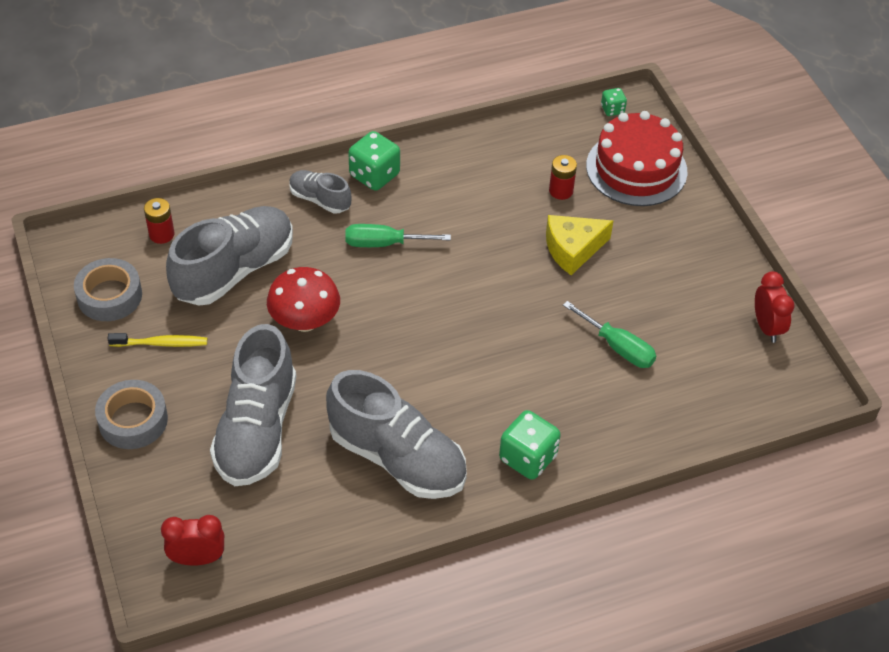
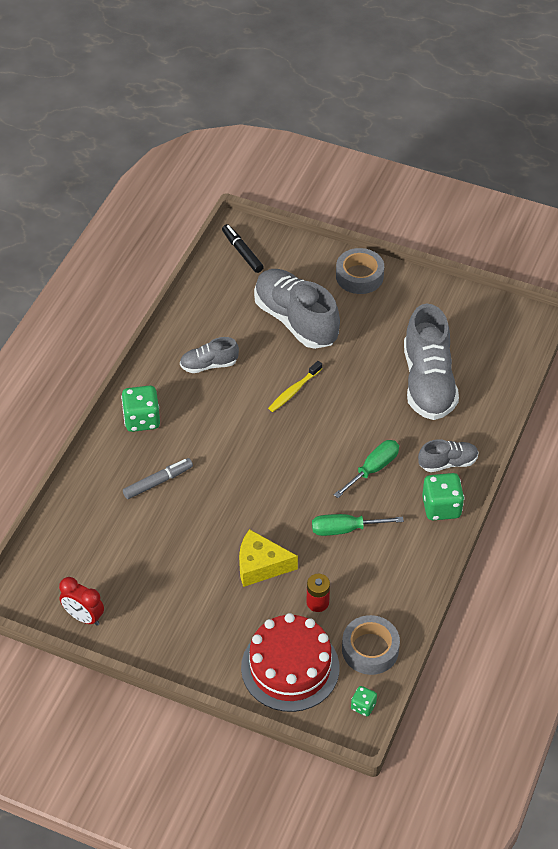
camera: 135 degrees right, 0 degrees up
(109, 296) = (466, 316): grey tape -> grey tape (370, 649)
(161, 234) = (496, 367): red battery -> none
(161, 343) = (403, 317): yellow toothbrush -> yellow toothbrush (294, 391)
(198, 558) = (242, 252): red clock -> black marker
(305, 321) = (351, 389): red mushroom -> none
(397, 458) = (209, 365): grey shoe -> grey shoe, size x0.51
(572, 249) = (260, 565): yellow cheese -> yellow cheese turned 105 degrees counterclockwise
(580, 385) = (158, 482): none -> grey marker
(618, 347) = (161, 523): green screwdriver -> green screwdriver (345, 529)

